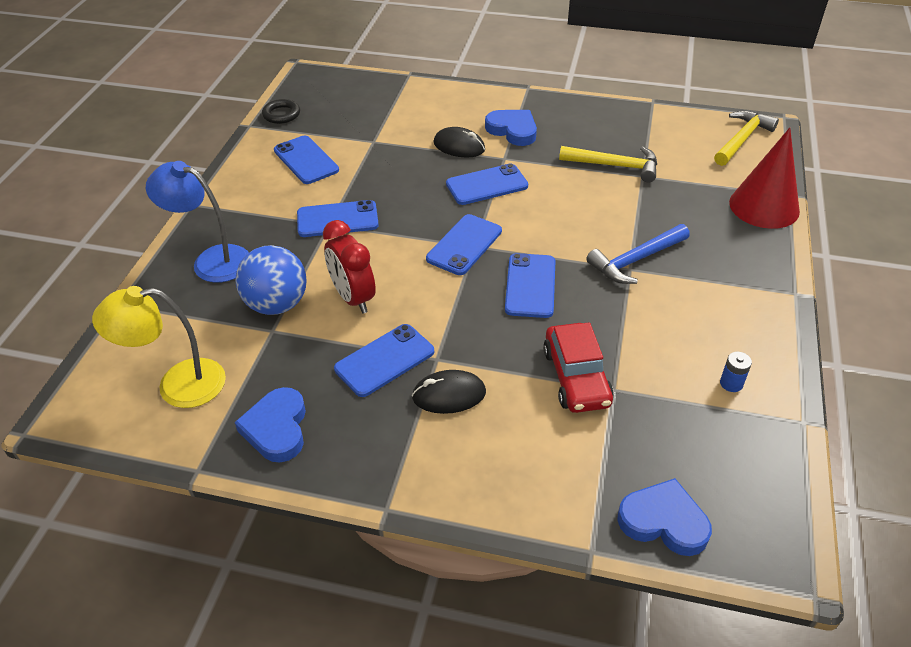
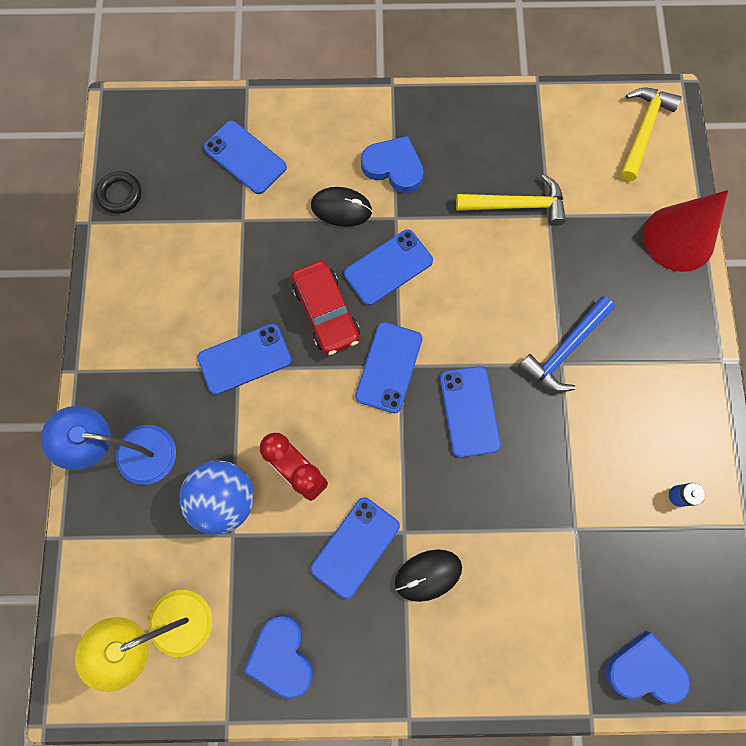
camera: 15 degrees left, 30 degrees up
(306, 160) = (177, 270): blue phone -> blue phone (245, 157)
(576, 377) = (539, 523): red car -> red car (326, 312)

